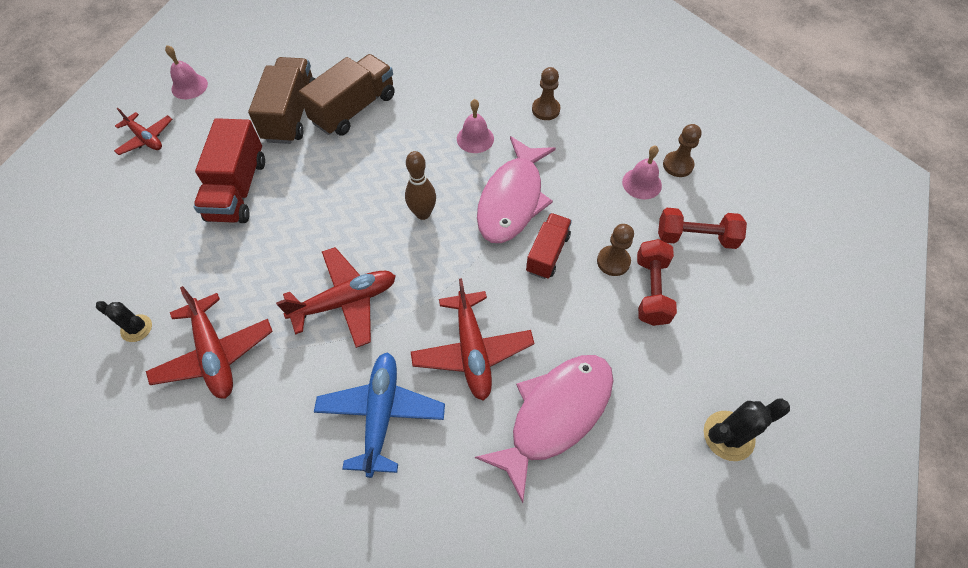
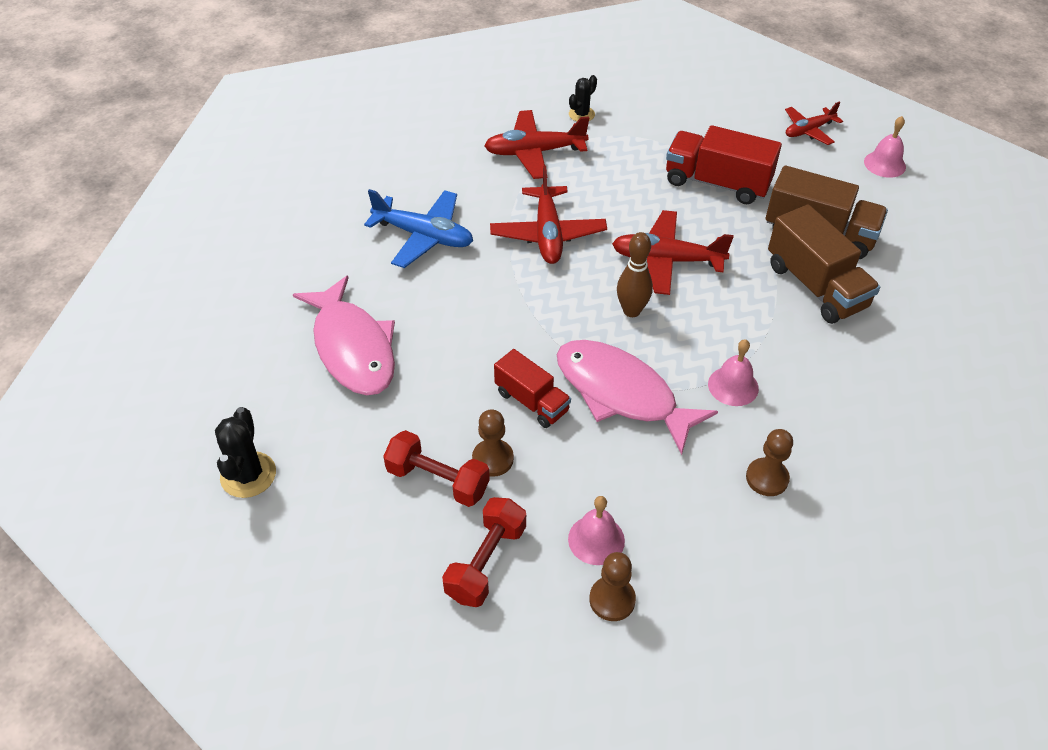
camera: 110 degrees right, 10 degrees down
(472, 350) = (450, 308): red plane -> red plane (667, 260)

